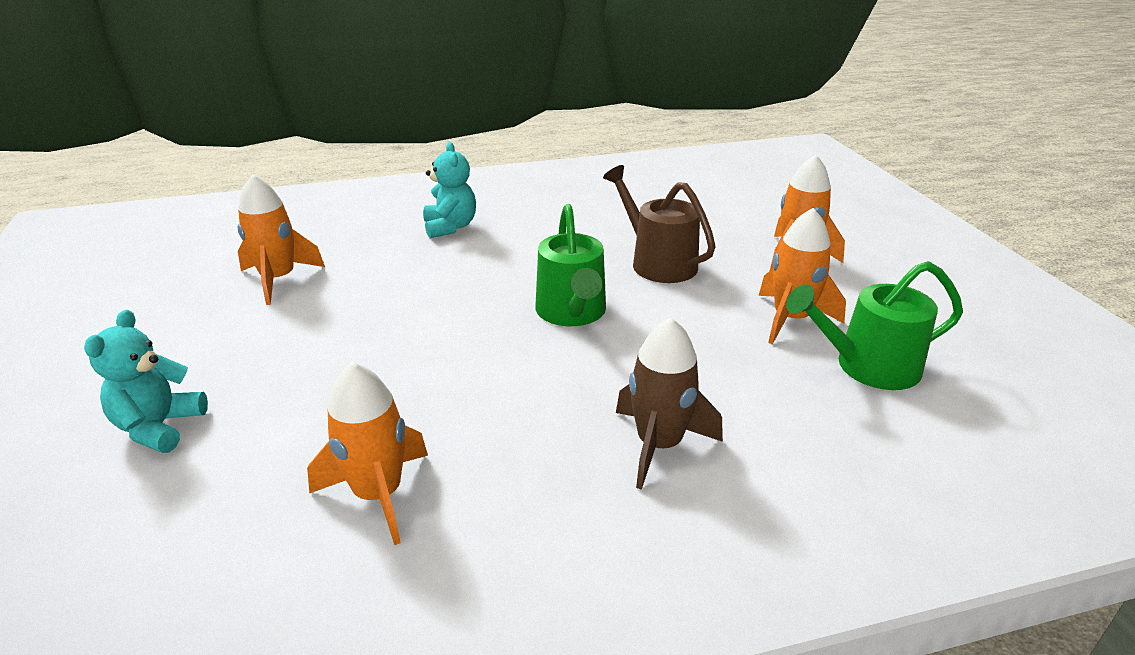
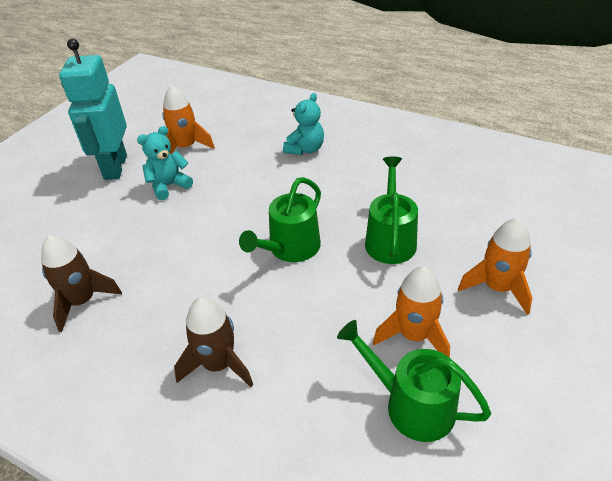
camera: 45 degrees right, 10 degrees up
(159, 427) = (57, 211): turquoise teddy bear -> turquoise teddy bear (169, 186)
(188, 340) = (115, 167): none -> turquoise robot
(378, 494) = (82, 301): orange rocket -> brown rocket
(658, 262) = (390, 239): brown watering can -> green watering can

